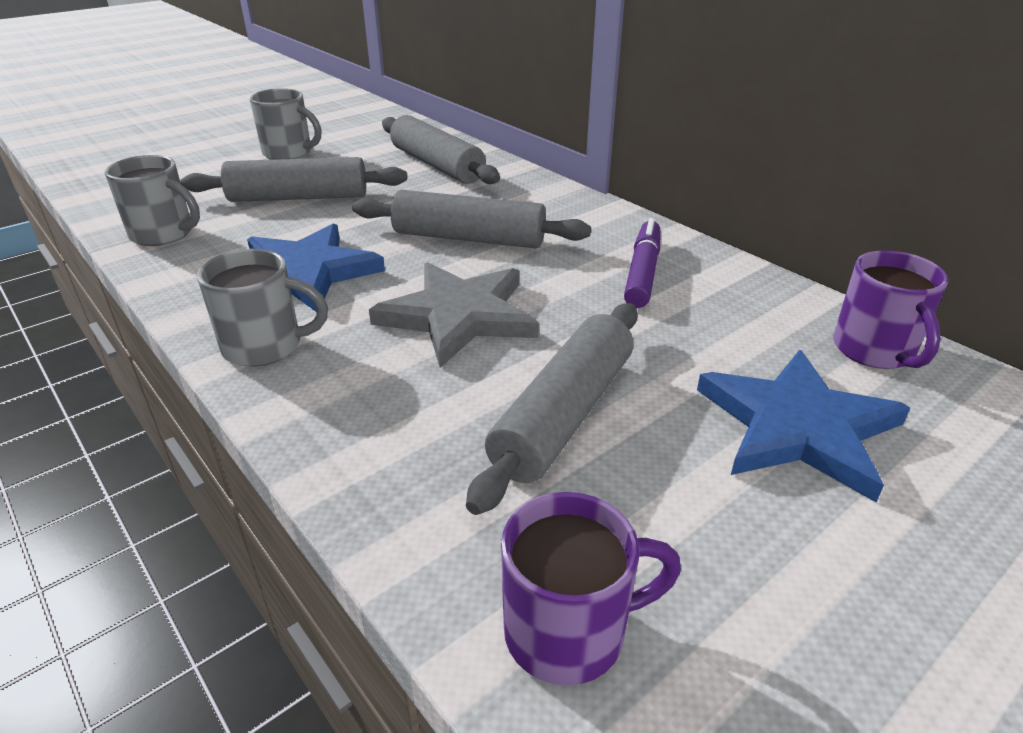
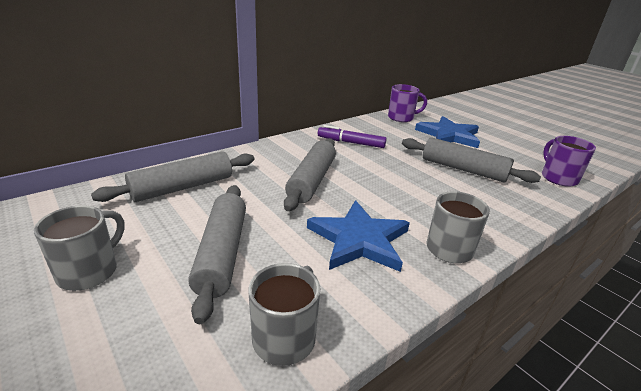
camera: 90 degrees left, 5 degrees down
(458, 316) = (399, 187): grey star -> none

